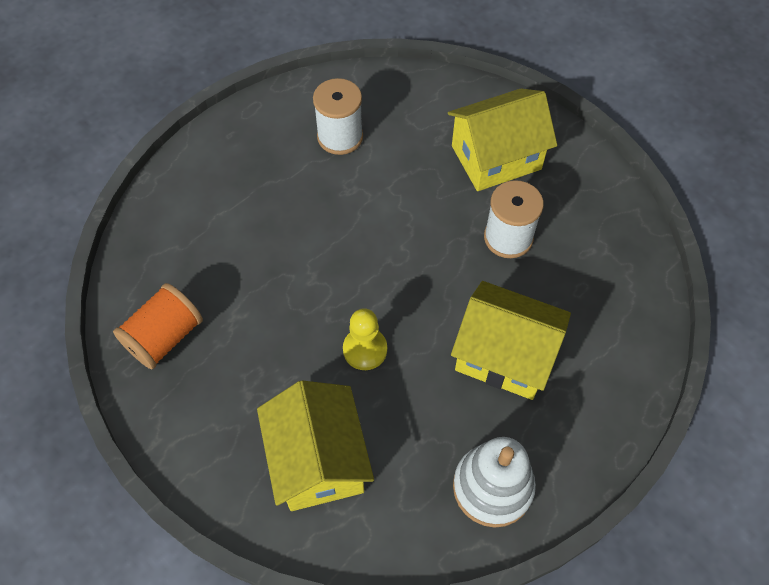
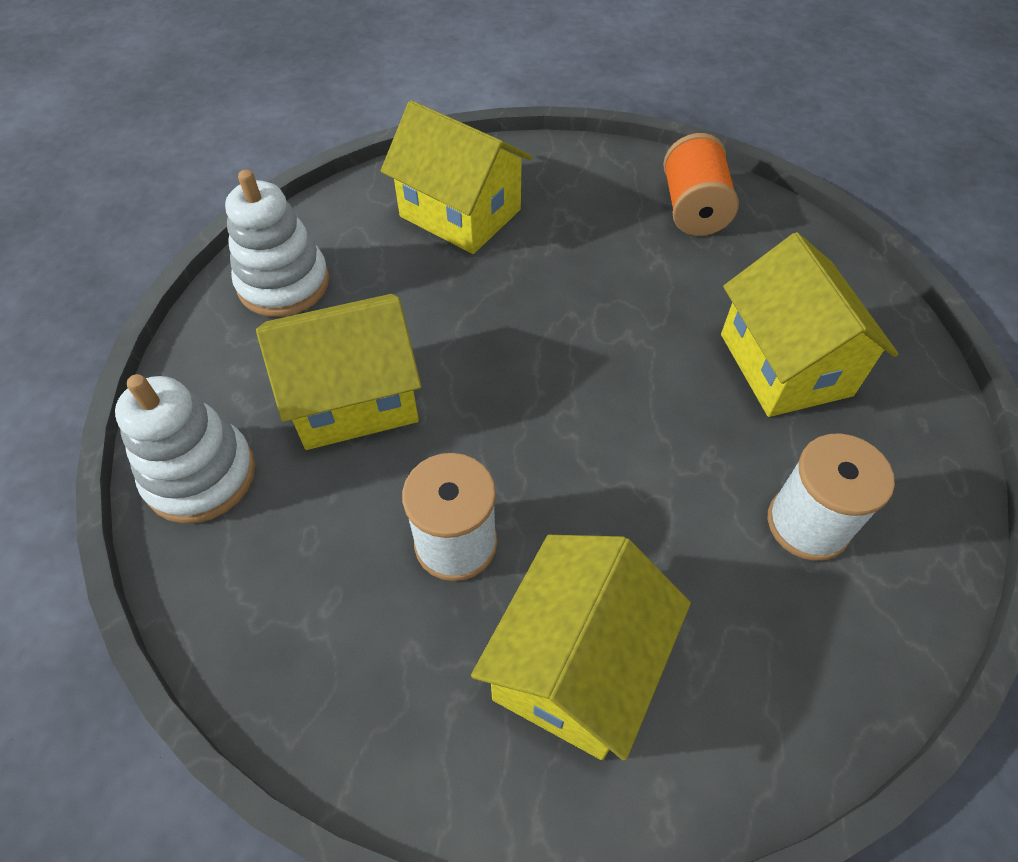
camera: 140 degrees right, 5 degrees down
(252, 204) = (785, 364): none -> yellow house
(365, 349) = (506, 311): yellow pawn -> none
(622, 367) = (200, 475): none -> white stacking toy

